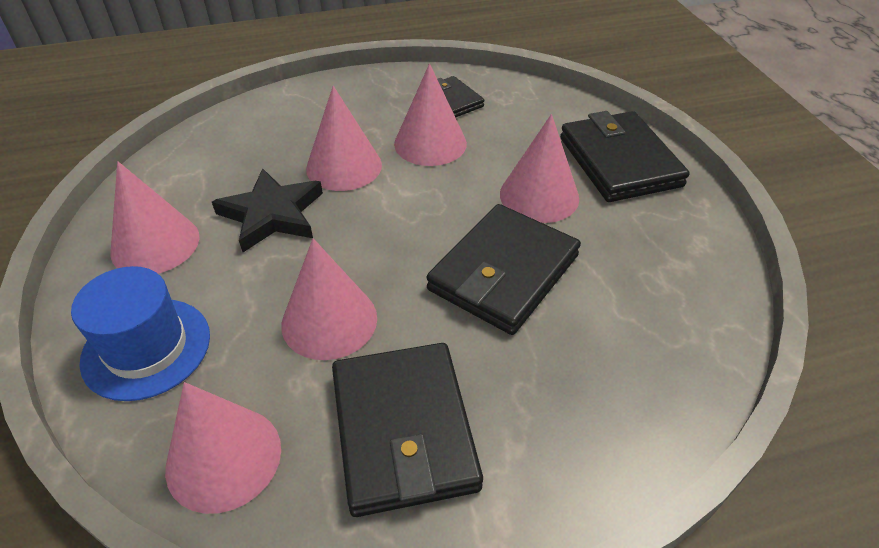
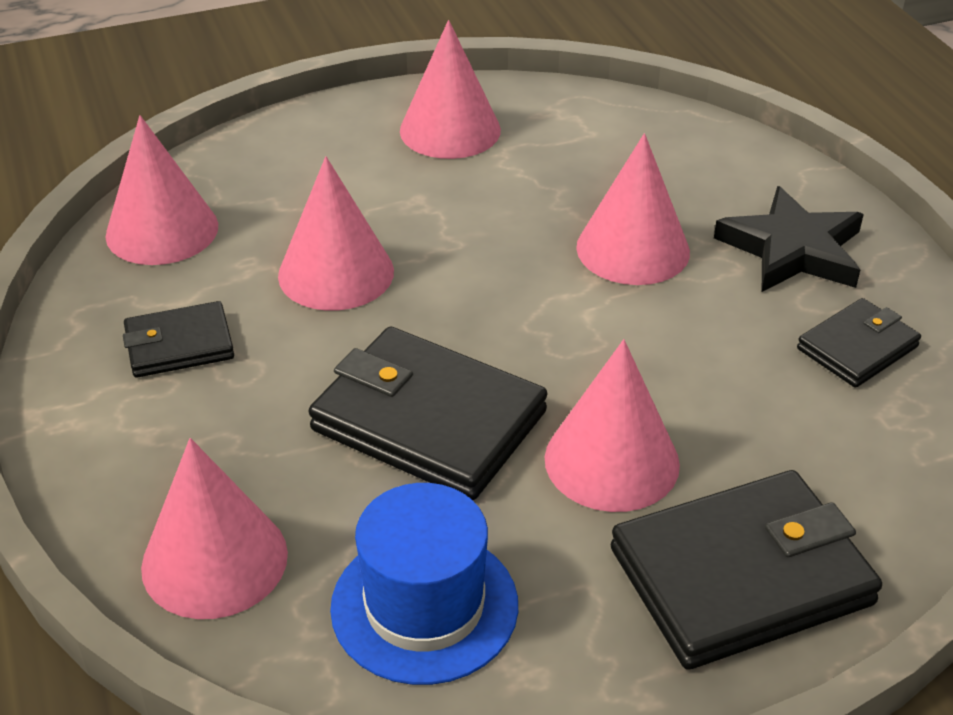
camera: 85 degrees right, 5 degrees down
(146, 348) = (297, 158): blue hat -> blue hat (424, 606)
(272, 214) = (516, 202): black star -> black star (792, 249)
(403, 430) = (179, 345): black wallet -> black wallet, size x0.55
(430, 143) = (719, 330): pink cone -> pink cone (214, 560)

